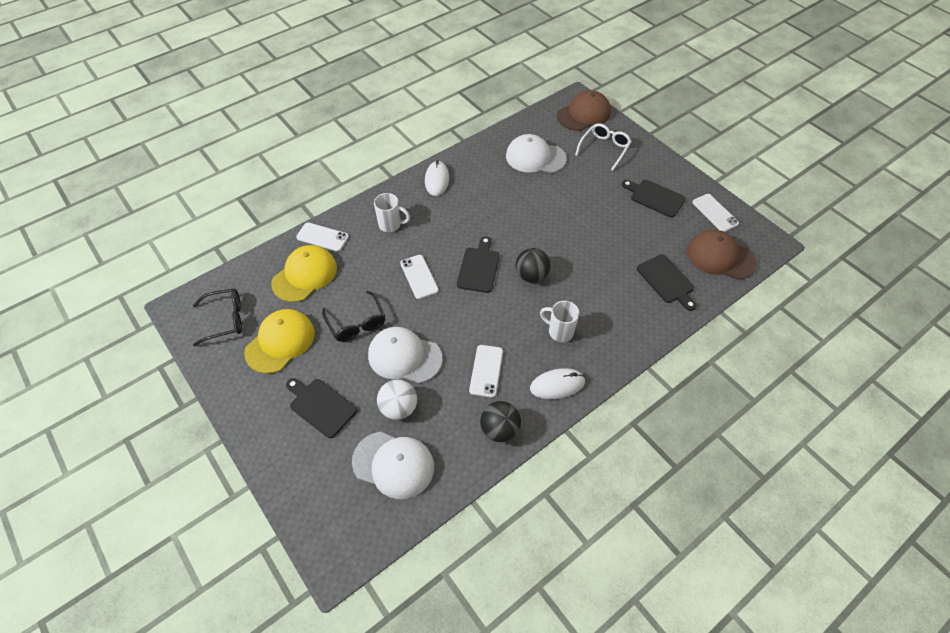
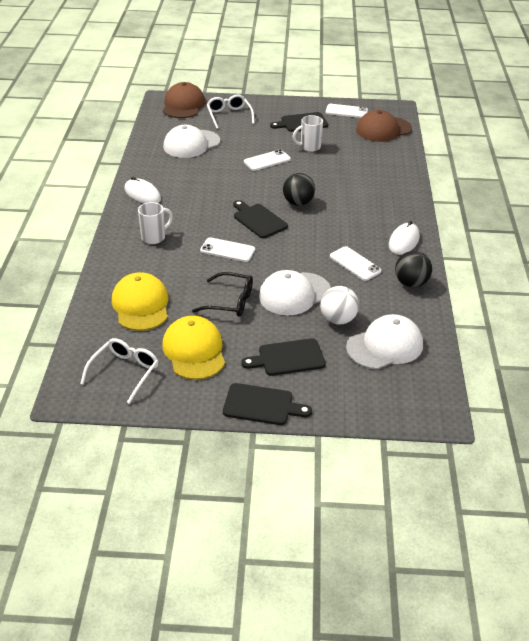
camera: 50 degrees left, 15 degrees down
(225, 319) = (124, 372): black glasses -> white glasses
(322, 237) = (113, 277): white phone -> white phone (267, 160)
(559, 331) = (361, 217): white mug -> white mug (309, 147)
(667, 280) = (375, 157): black cutting board -> black cutting board (261, 405)

